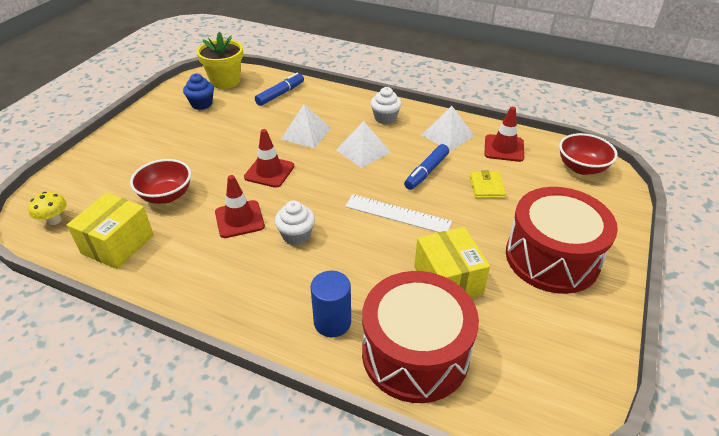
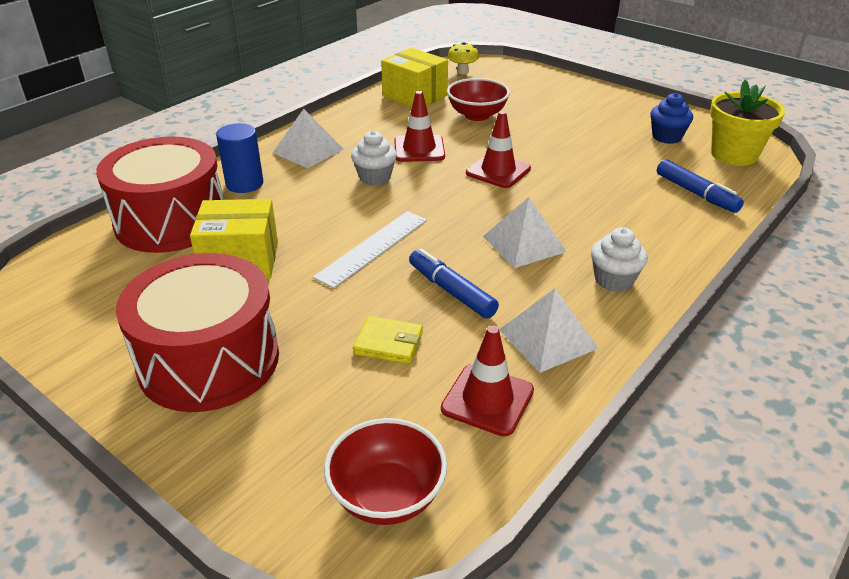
camera: 105 degrees right, 5 degrees down
(306, 133) = (580, 203): white pyramid -> white pyramid (308, 151)

